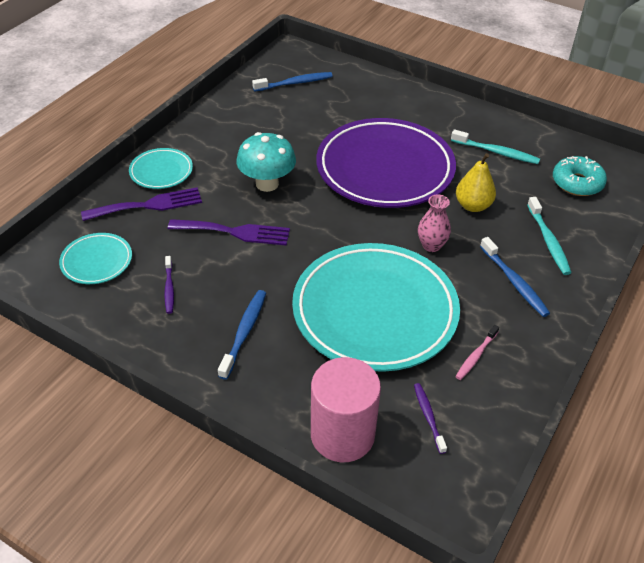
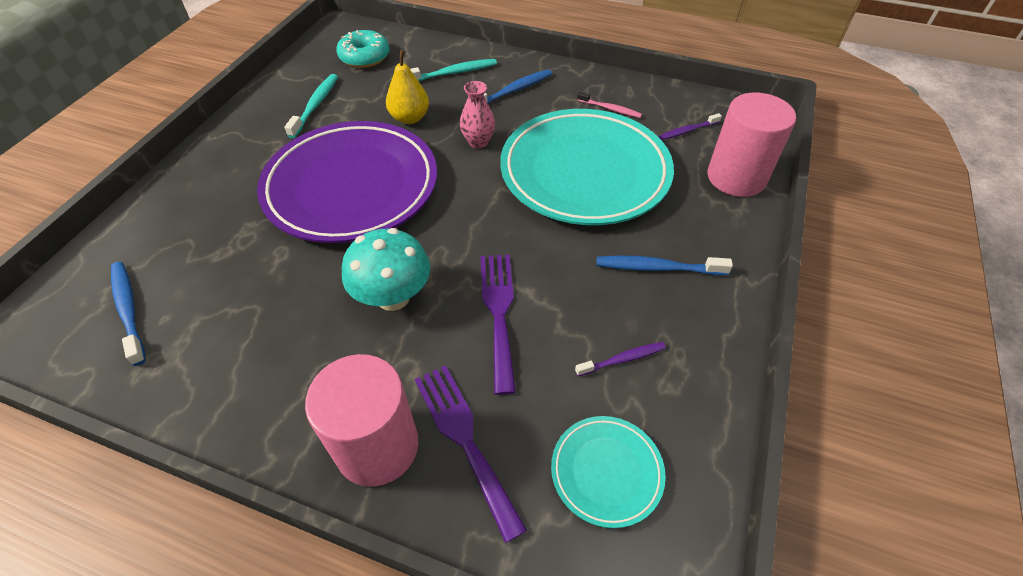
camera: 100 degrees left, 5 degrees up
(161, 172) = (377, 446): turquoise plate -> pink cylinder

